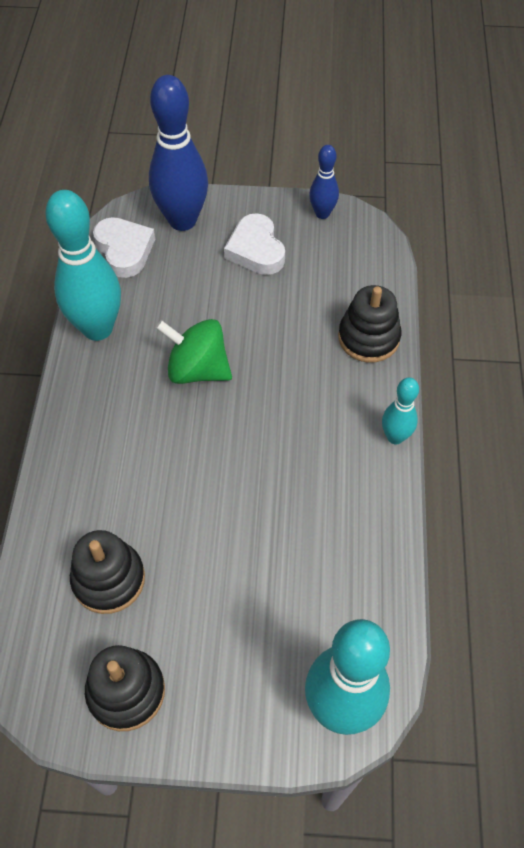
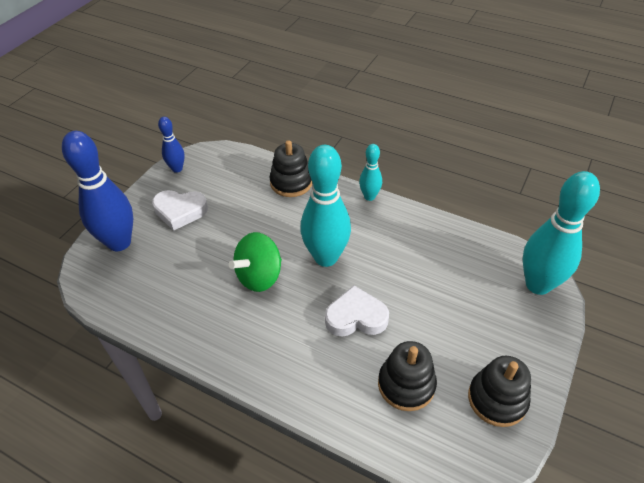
camera: 65 degrees left, 10 degrees down
(97, 328) = (180, 327): turquoise bowling pin -> turquoise bowling pin (326, 257)
(124, 250) = (118, 286): white heart -> white heart (356, 317)

